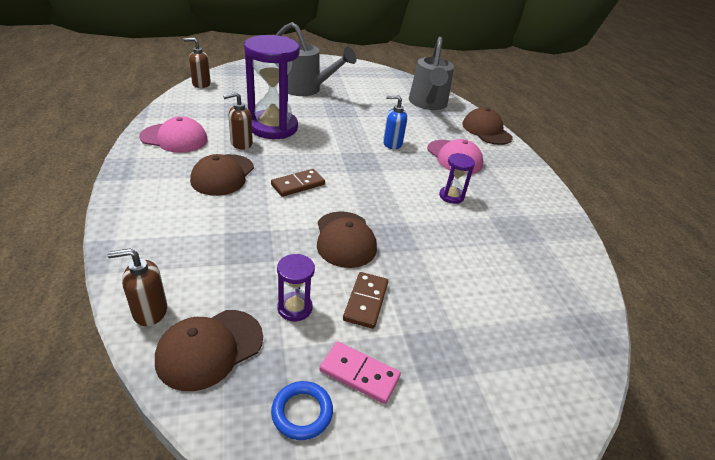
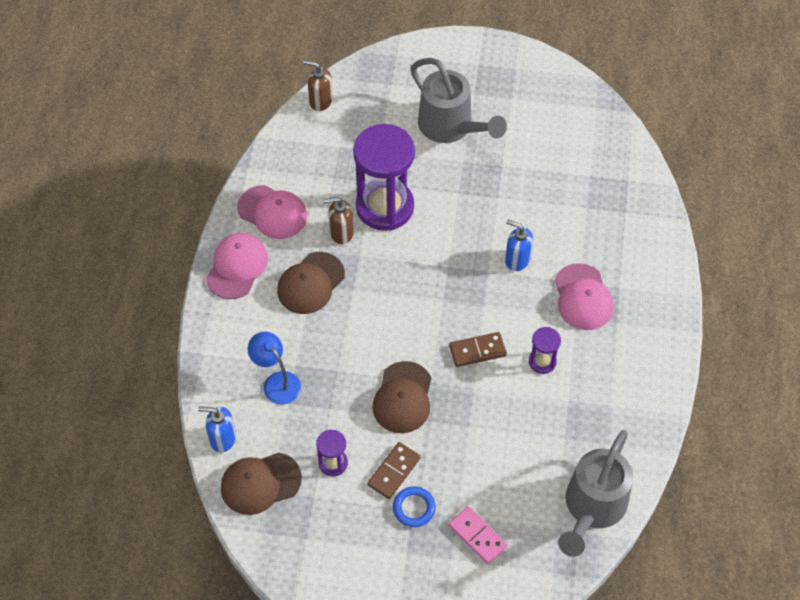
camera: 25 degrees right, 20 degrees up
(145, 173) = (237, 267): none -> pink cap
(150, 311) = (222, 438): brown soap dispenser -> blue soap dispenser
(207, 248) = (277, 382): none -> blue lamp
(298, 185) = (382, 312): brown domino -> brown domino (477, 351)
(302, 412) = (311, 551): blue ring -> blue ring (414, 508)
(359, 374) = (362, 534): pink domino -> pink domino (477, 536)
(428, 104) = (607, 181): grey watering can -> grey watering can (592, 508)
(486, 130) = (658, 252): brown cap -> none

